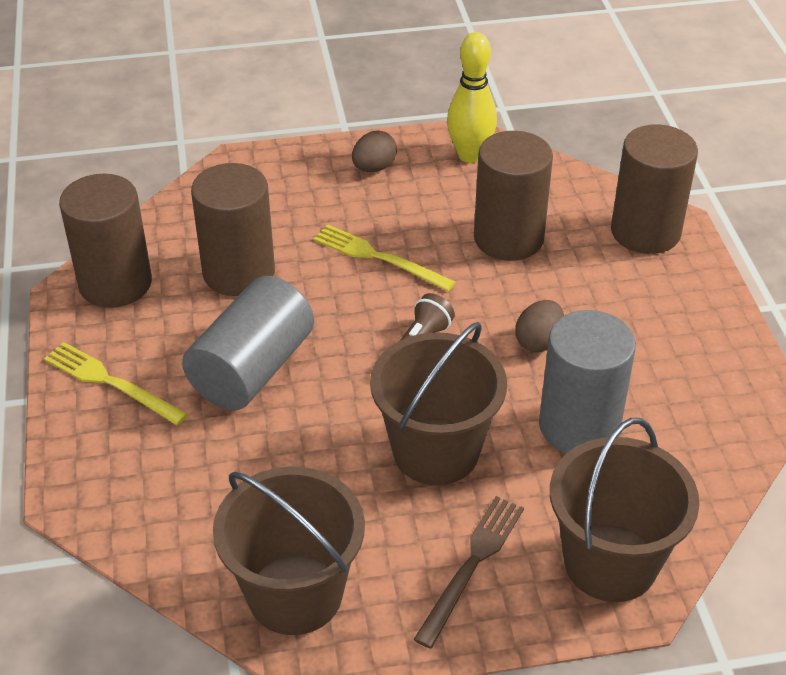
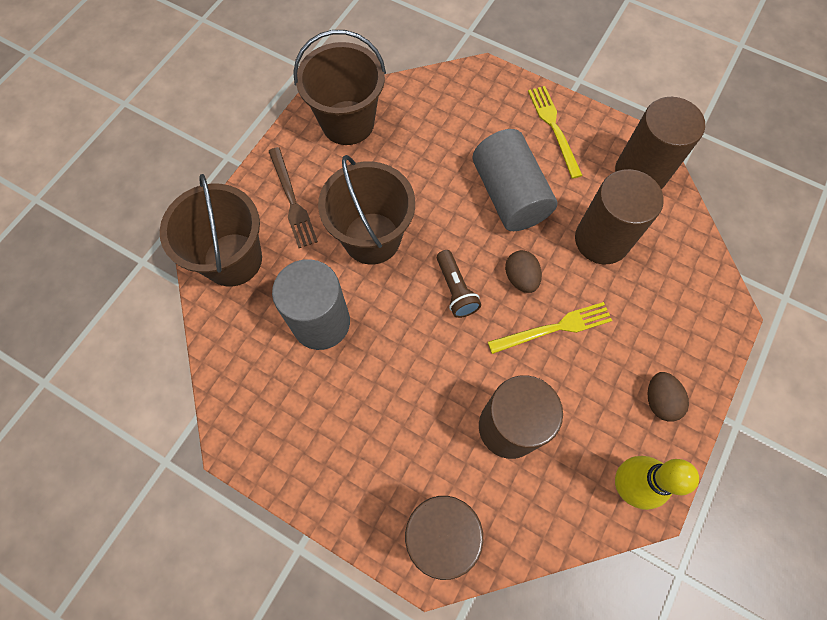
camera: 130 degrees right, 25 degrees up
(111, 382) = (554, 128): yellow fork -> yellow fork turned 90 degrees counterclockwise
(538, 341) = (401, 359): brown egg -> brown egg (520, 278)

